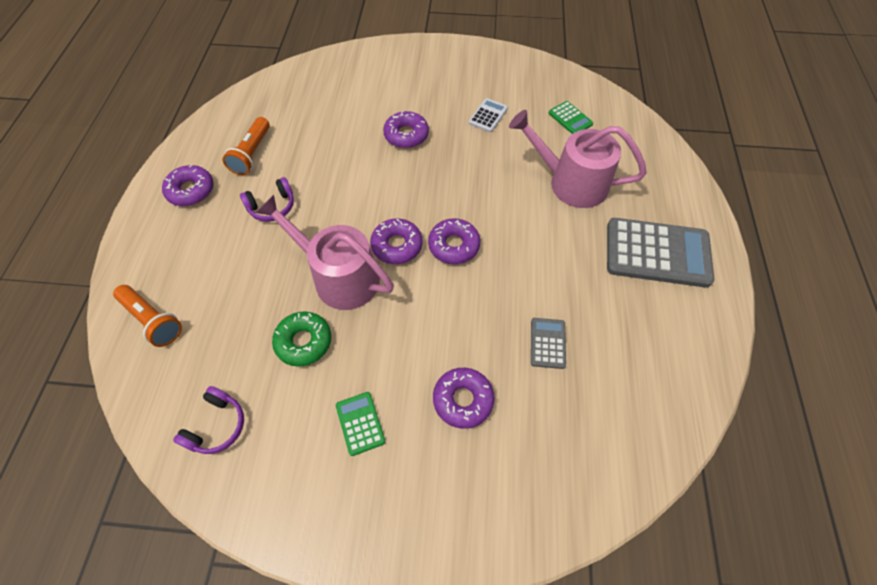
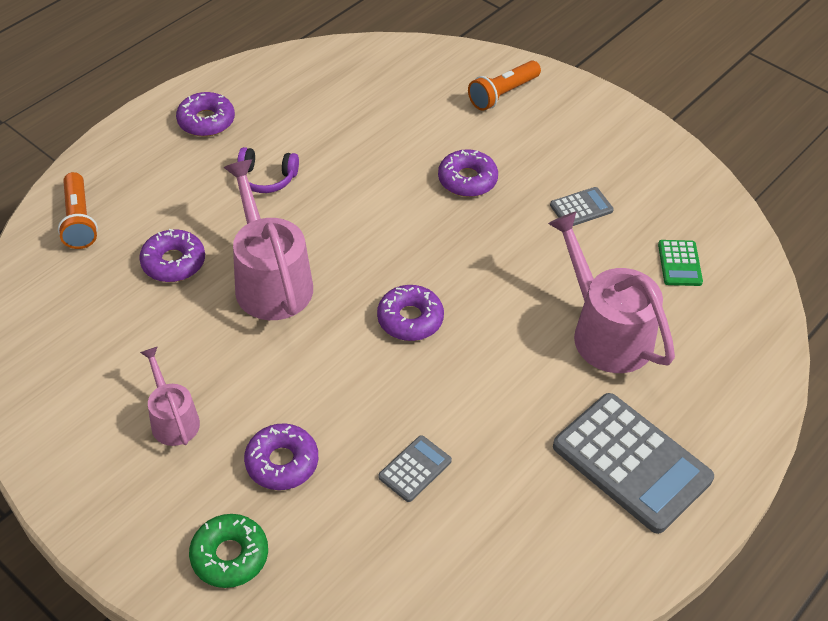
camera: 35 degrees right, 10 degrees down
(217, 426) = (57, 341): purple headphones -> none
(252, 153) = (292, 115): orange flashlight -> orange flashlight (503, 94)
(304, 342) = (187, 319): green donut -> green donut (230, 556)
(360, 423) = (173, 419): green calculator -> pink watering can
(397, 245) = (352, 285): purple donut -> purple donut (173, 262)
(488, 116) = (581, 208): white calculator -> grey calculator

